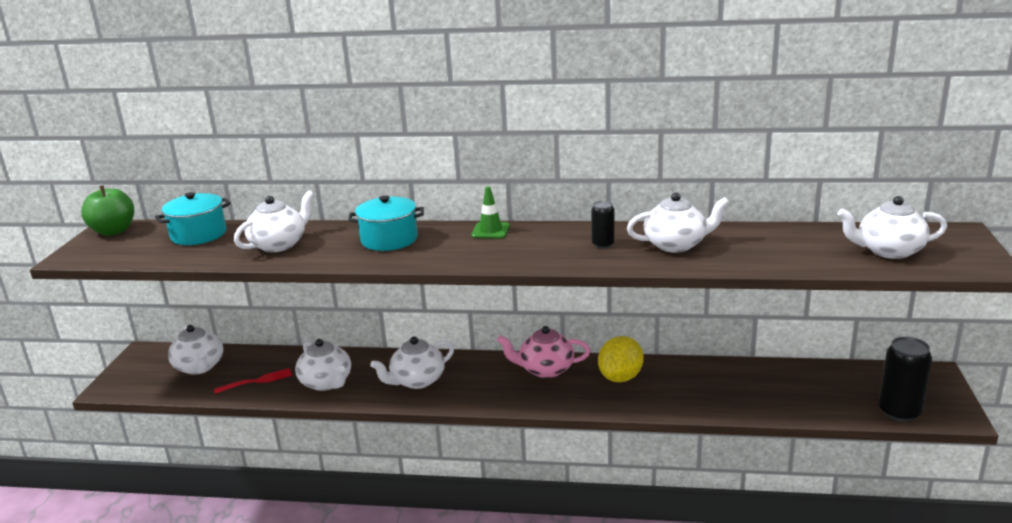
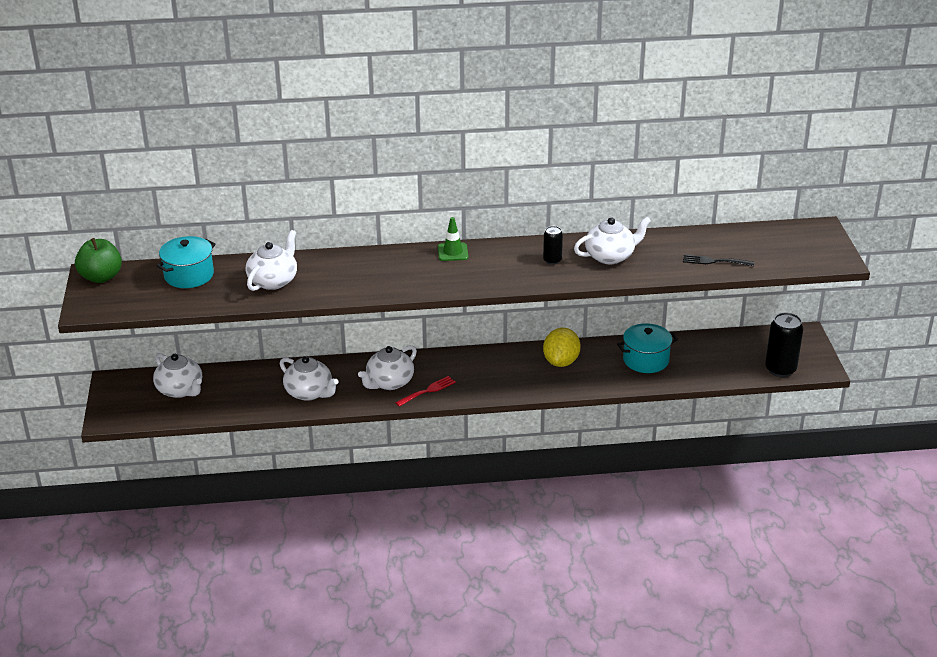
camera: 15 degrees left, 10 degrees up
(257, 381) = (244, 398): red fork -> red fork (427, 391)
(389, 240) = (369, 268): turquoise pot -> turquoise pot (646, 360)
(545, 369) = (496, 361): pink teapot -> none
(810, 257) = (714, 261): none -> black fork
(888, 251) = (770, 251): white teapot -> none

